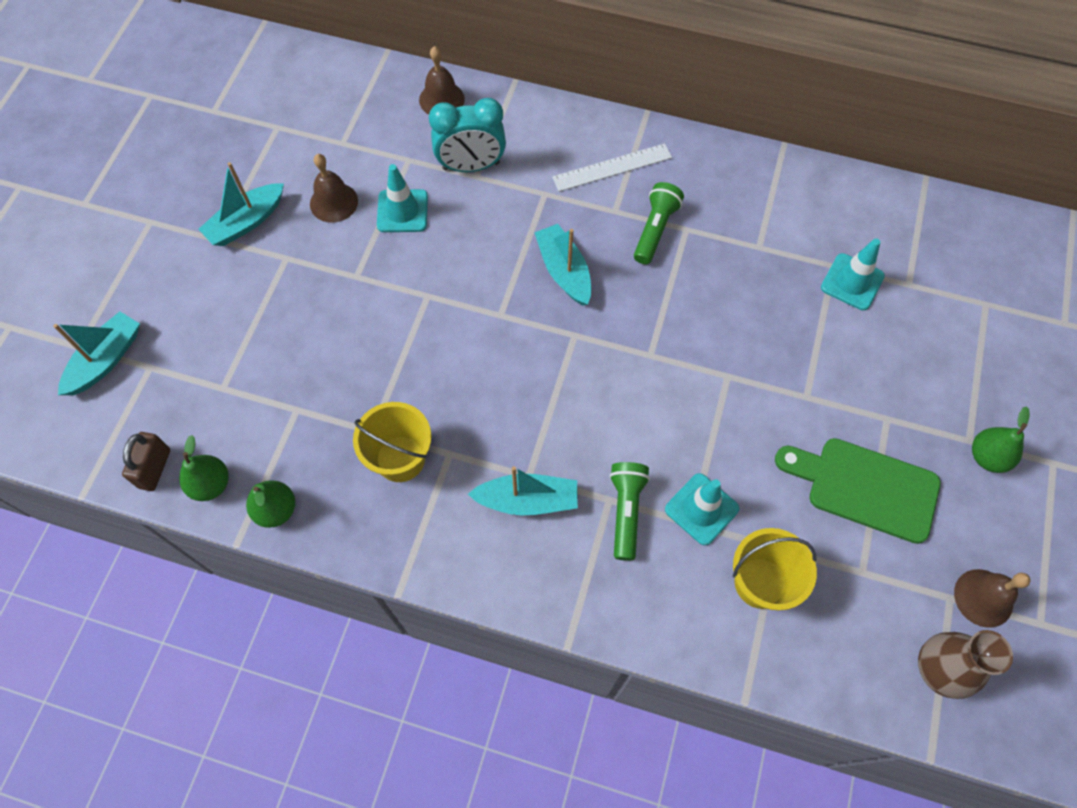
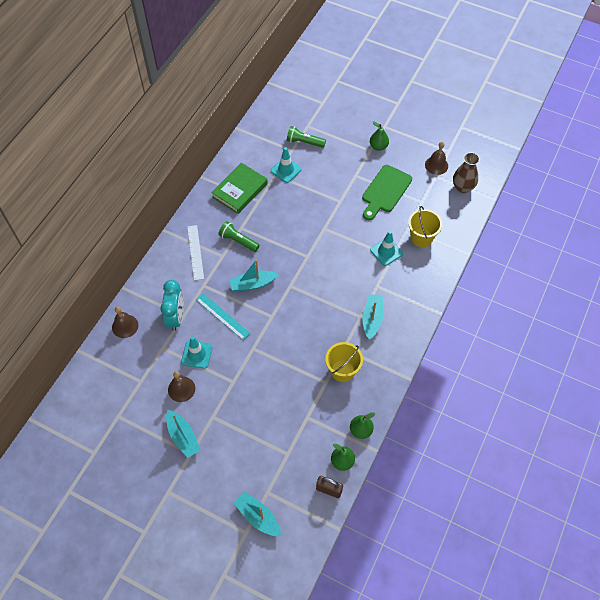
camera: 80 degrees left, 5 degrees down
(486, 235) = (222, 316): none -> turquoise ruler
(626, 511) = (383, 280): green flashlight -> green flashlight (304, 142)
(773, 211) = (240, 190): none -> green book

